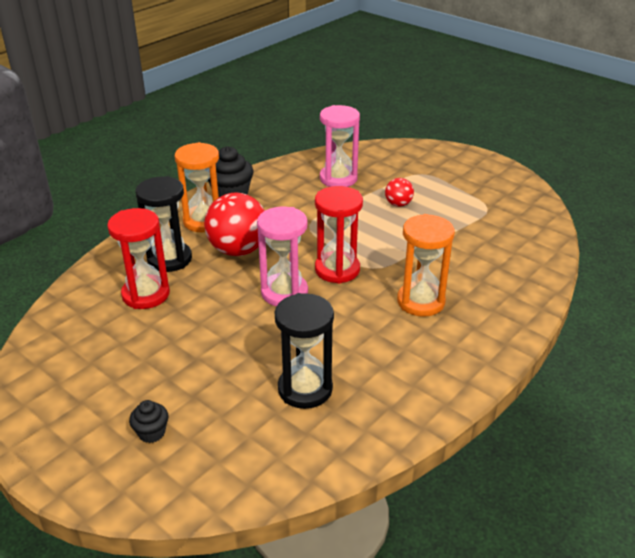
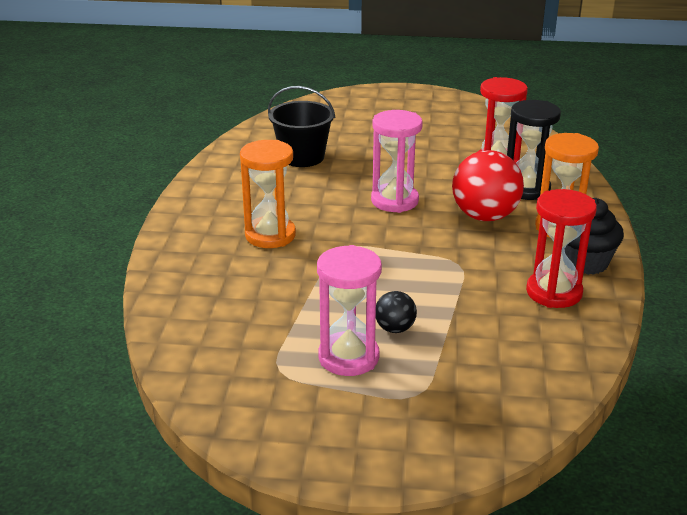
camera: 145 degrees right, 5 degrees down
(151, 433) = (368, 114): black cupcake -> none
(305, 389) = (302, 157): black hourglass -> black bucket
(337, 269) = (374, 233): red hourglass -> red hourglass (554, 292)
(338, 178) = (510, 335): pink hourglass -> pink hourglass (348, 357)
(398, 204) = (395, 328): red ball -> black ball

